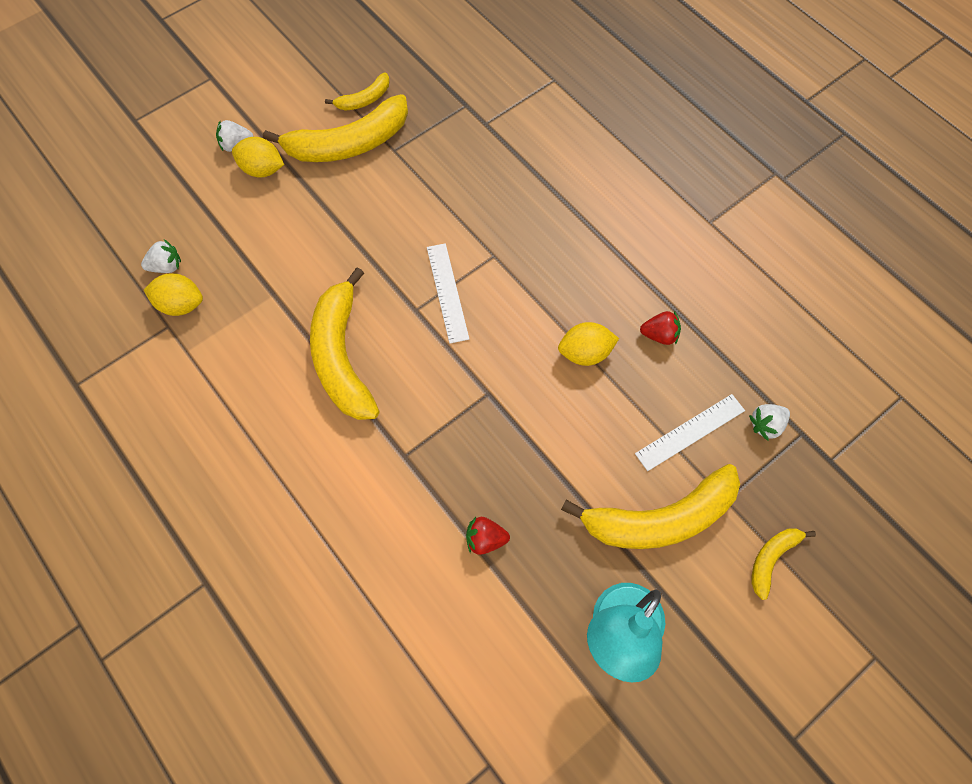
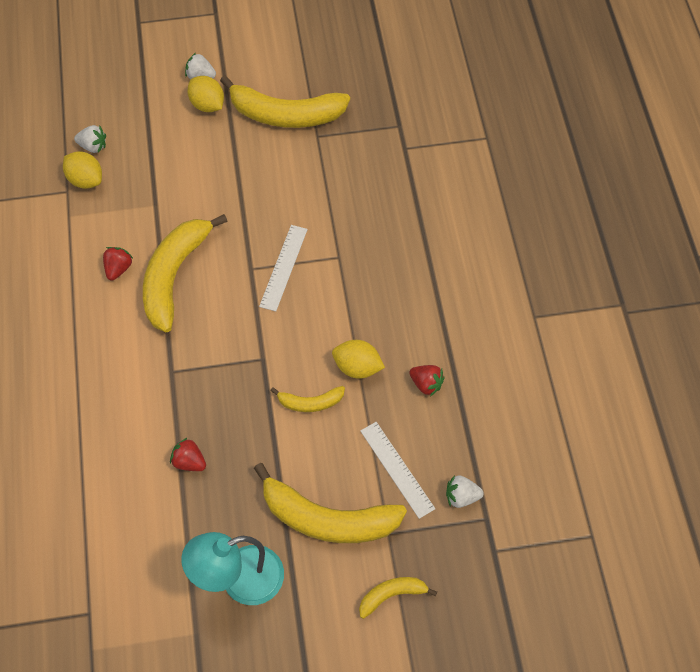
camera: 30 degrees right, 5 degrees down
(277, 379) = (118, 269): none -> red strawberry
(364, 99) = (321, 84): yellow banana -> yellow banana (310, 402)
(690, 432) = (397, 469): white ruler -> white ruler turned 60 degrees clockwise

